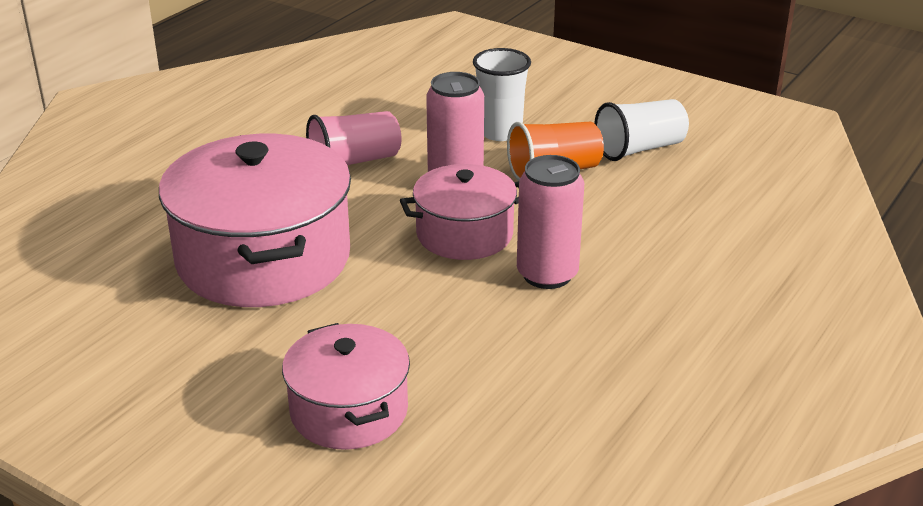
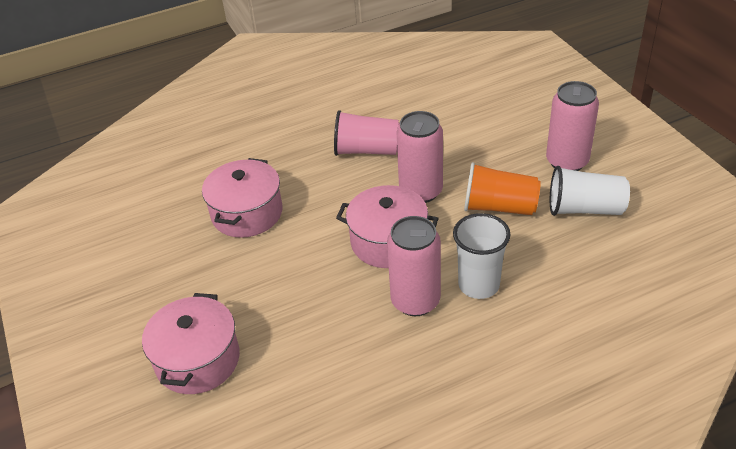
camera: 35 degrees right, 10 degrees up
(263, 259) = (247, 213): pink pot -> pink pot, size x0.58
(500, 132) = (489, 157): white cup -> white cup (479, 285)
(584, 115) = (567, 161): none -> pink can

